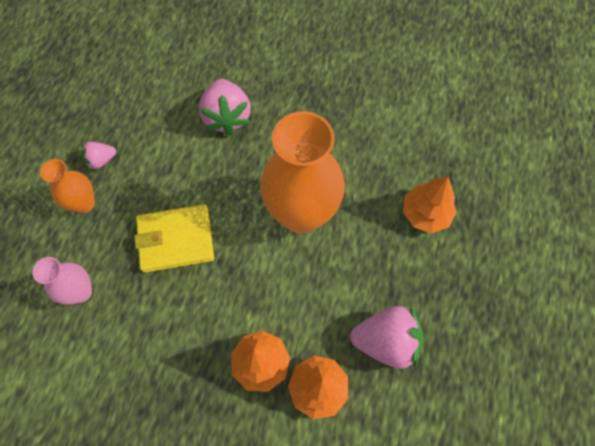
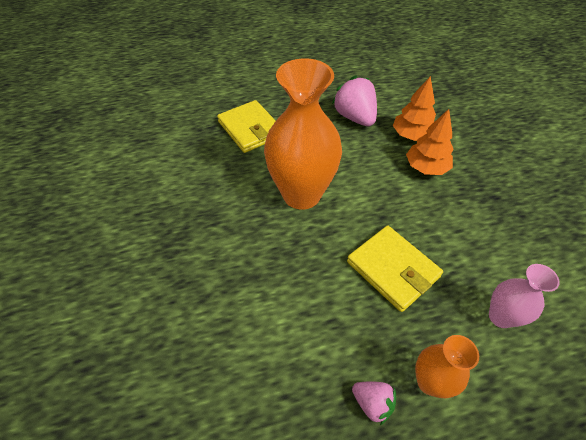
camera: 120 degrees left, 15 degrees down
(227, 117) = (239, 302): pink strawberry -> none
(425, 213) = (250, 129): orange tree -> yellow wallet

